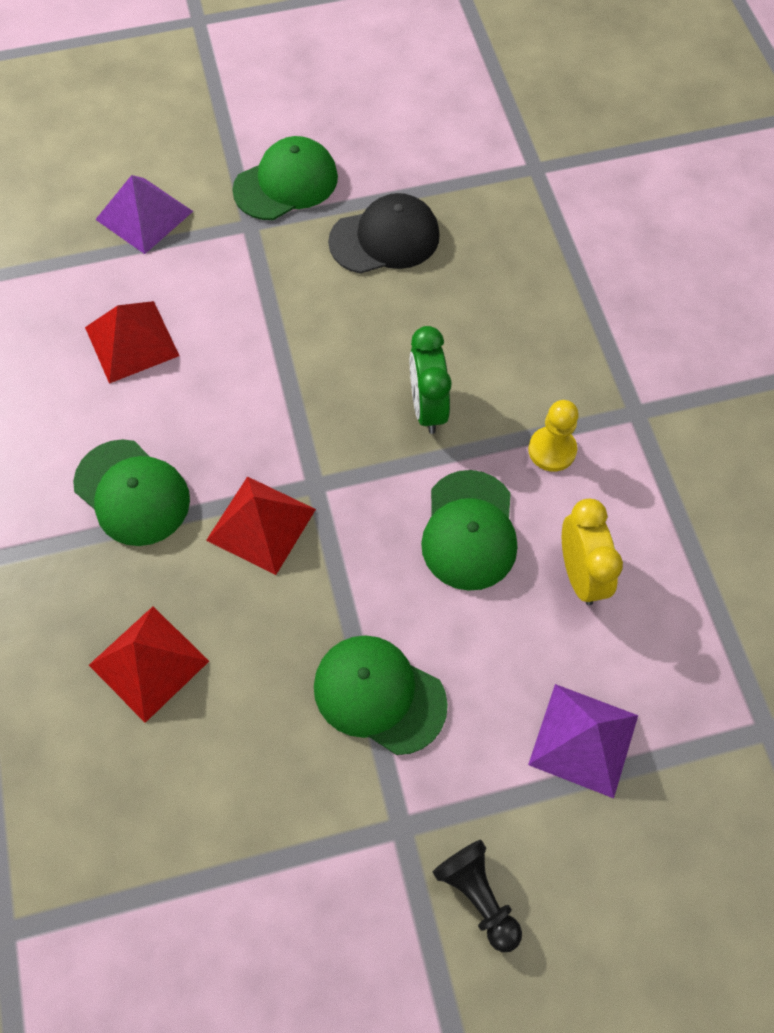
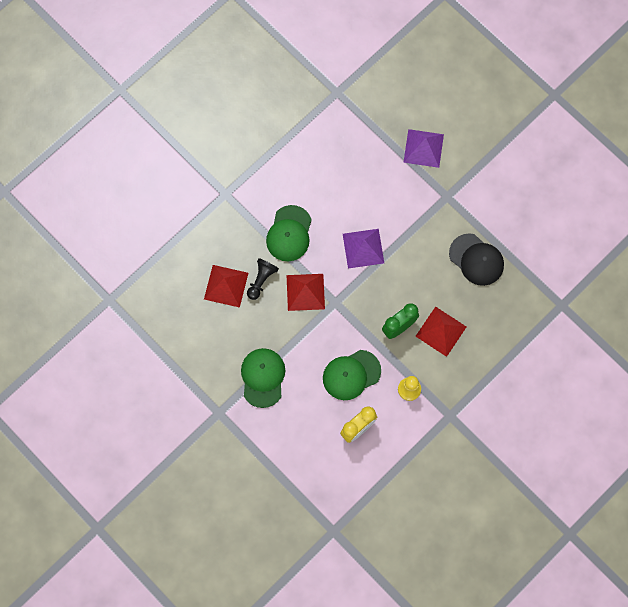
camera: 60 degrees right, 10 degrees up
(132, 341) = (357, 186): red pyramid -> red pyramid (441, 331)
(286, 183) = (480, 198): green cap -> none
(478, 895) = (210, 452): black pawn -> black pawn (261, 280)
(583, 740) = (289, 463): purple pyramid -> purple pyramid (363, 248)

